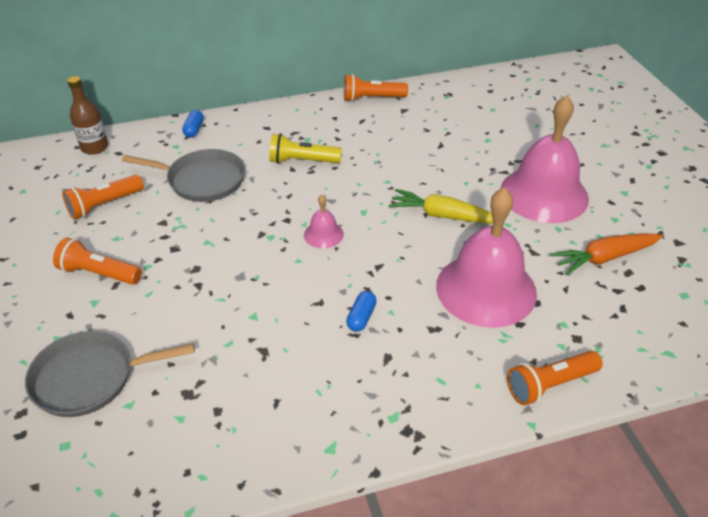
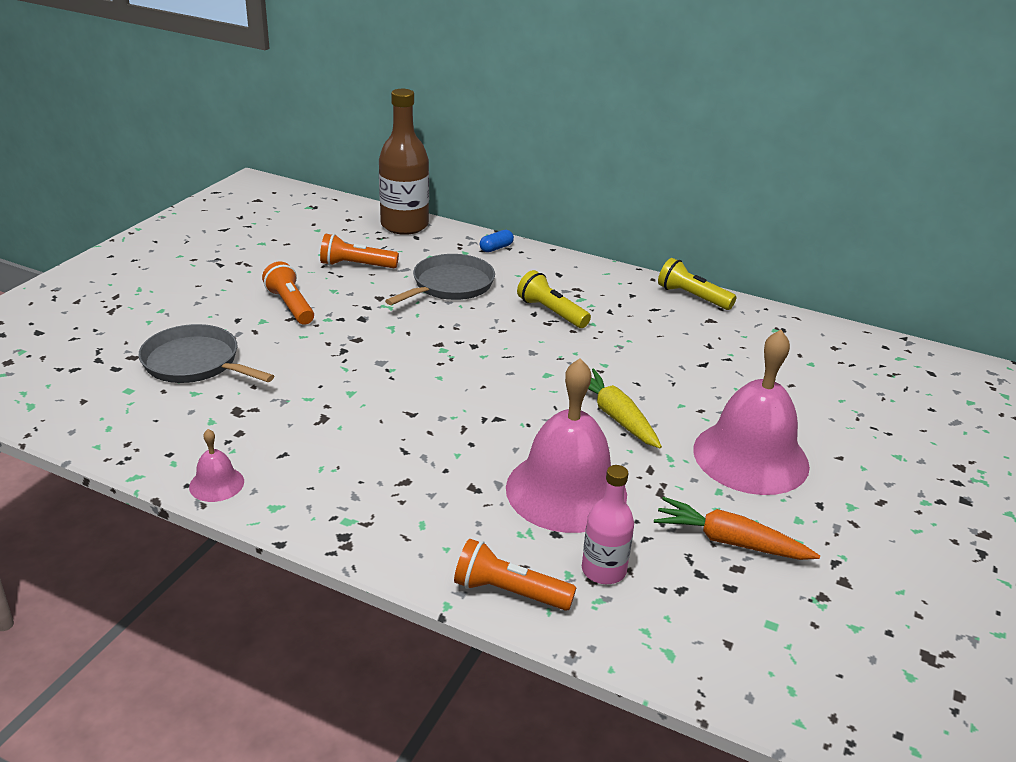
camera: 40 degrees right, 10 degrees down
(94, 147) = (404, 225): brown bottle -> brown bottle, size x1.72
(202, 180) = (450, 285): grey pan -> grey pan turned 105 degrees counterclockwise
(323, 234) = (487, 371): pink bell -> pink bell (216, 484)
(361, 317) = (427, 443): blue capsule -> none
(372, 98) = (692, 297): orange flashlight -> yellow flashlight
(574, 327) = (603, 570): none -> pink bottle

